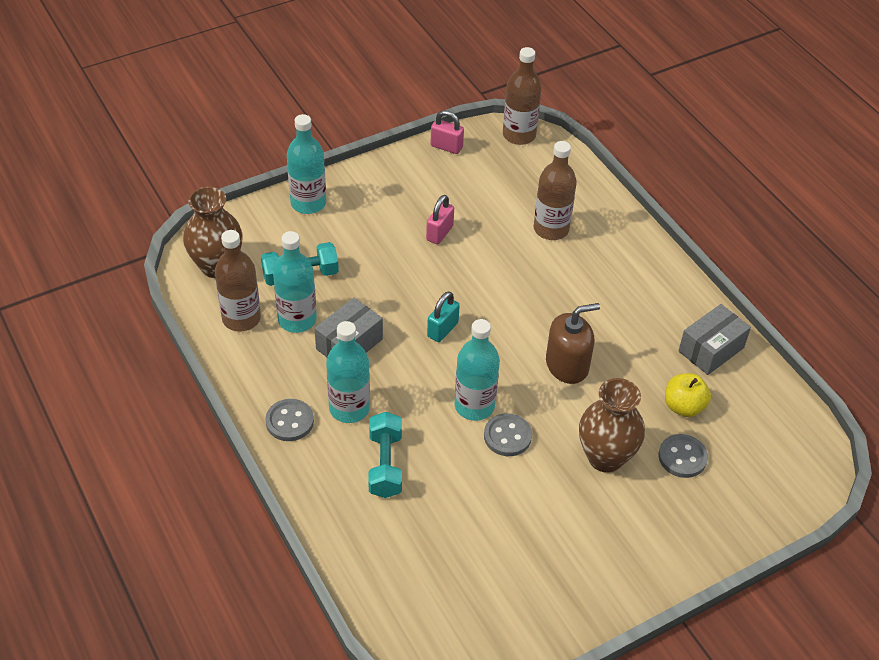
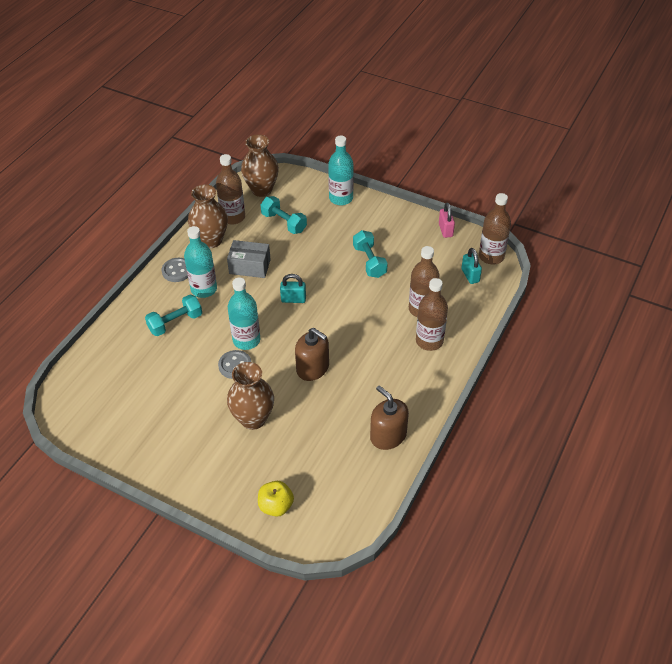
camera: 60 degrees right, 0 degrees up
(264, 360) = (211, 240): none -> brown vase
(297, 320) = (250, 238): turquoise bottle -> none
(439, 233) = (369, 262): pink padlock -> turquoise dumbbell
(533, 166) = (470, 275): none -> turquoise padlock
(602, 247) = (429, 341): none -> brown bottle
(682, 457) = (282, 458): grey button -> none
(683, 406) = (325, 441): yellow apple -> yellow apple (276, 506)
(711, 349) = (388, 435): grey box -> brown soap dispenser

